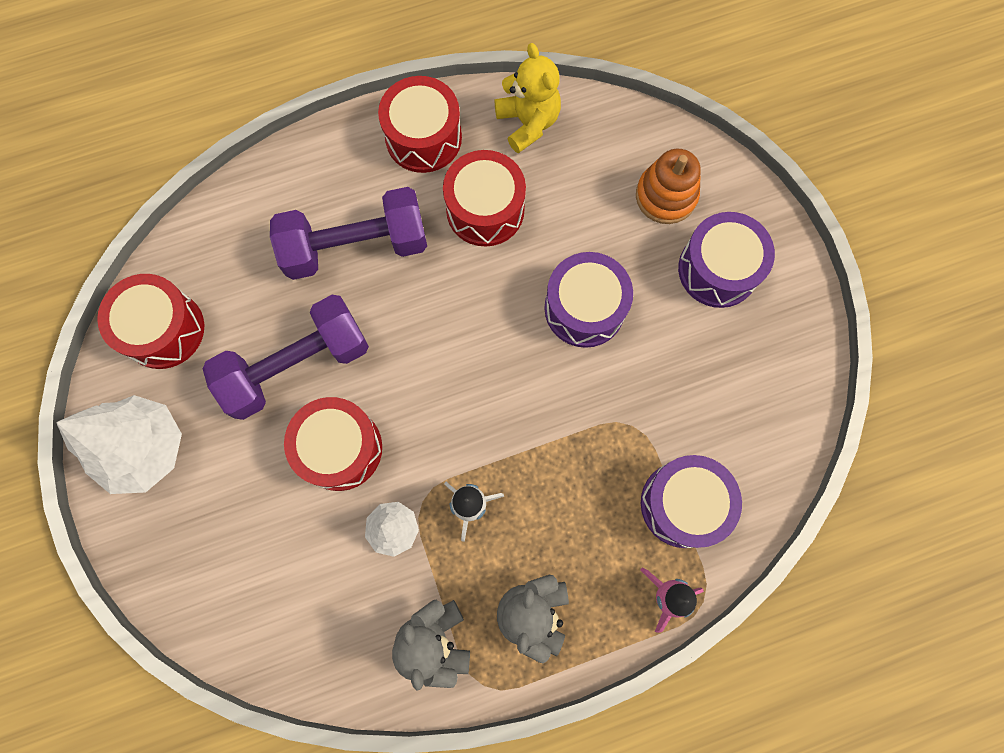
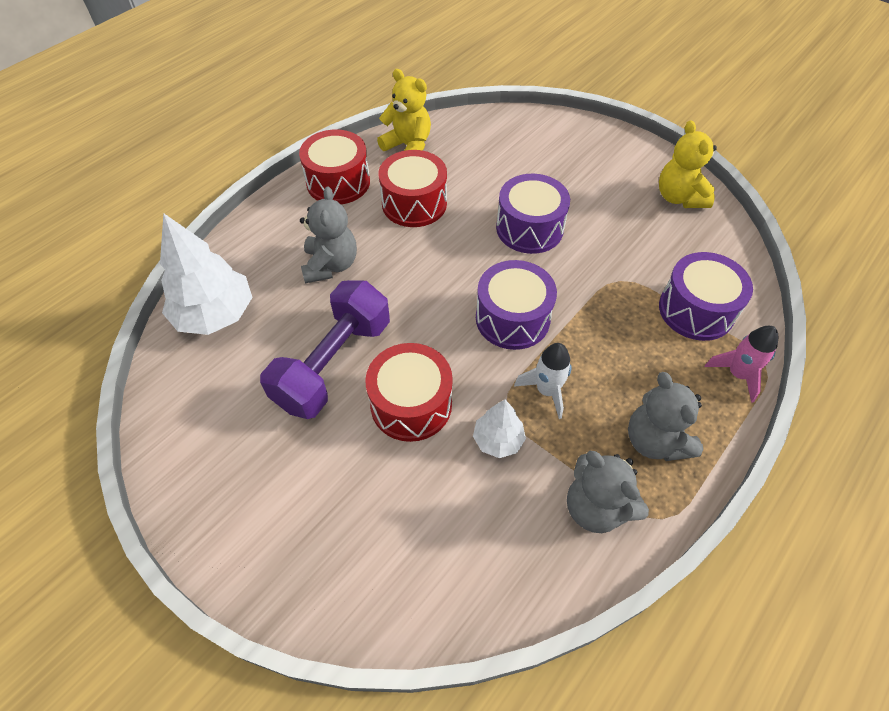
camera: 30 degrees left, 20 degrees down
(144, 449) = (230, 495): white tree -> white tree (215, 315)
(163, 329) = (196, 393): red drum -> none
(356, 246) = (331, 265): purple dumbbell -> grey teddy bear
(666, 196) = (532, 147): orange stacking toy -> none
(718, 269) = (598, 170): purple drum -> purple drum (512, 318)
(781, 356) = (679, 197): none -> yellow teddy bear

